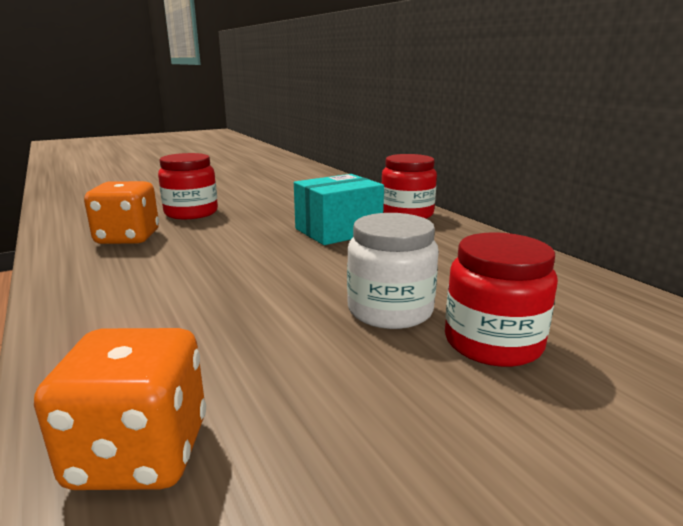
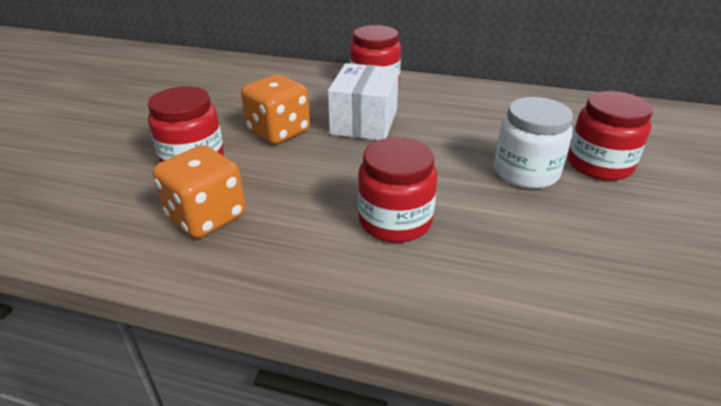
camera: 45 degrees left, 15 degrees up
(140, 453) = (612, 333): orange dice -> orange dice (278, 132)
(206, 287) = (395, 221): none -> red jar
(338, 231) = (364, 122): turquoise box -> white box

